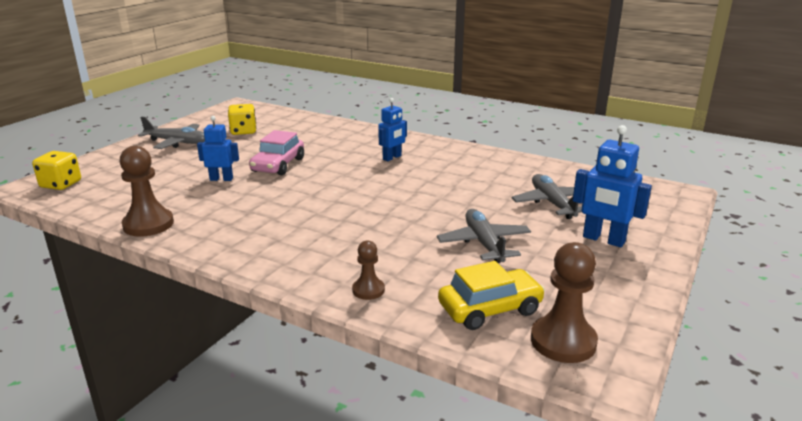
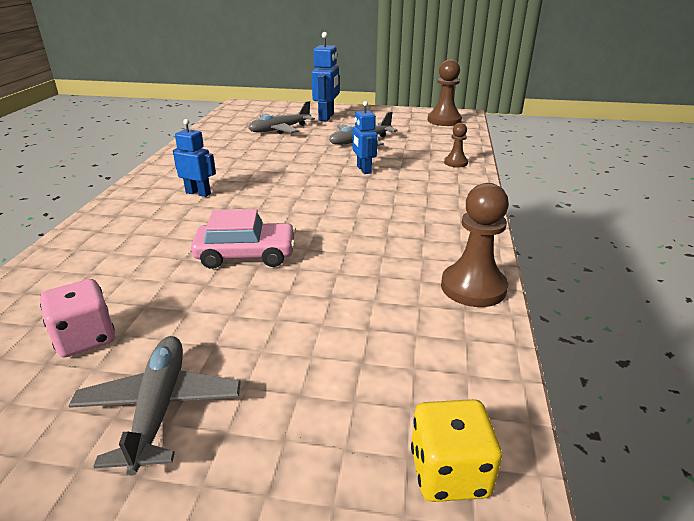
camera: 110 degrees left, 5 degrees up
(221, 179) = (314, 283): blue robot -> blue robot (363, 170)
(243, 131) = (85, 338): yellow dice -> pink dice
(490, 309) = (435, 134): yellow car -> none

